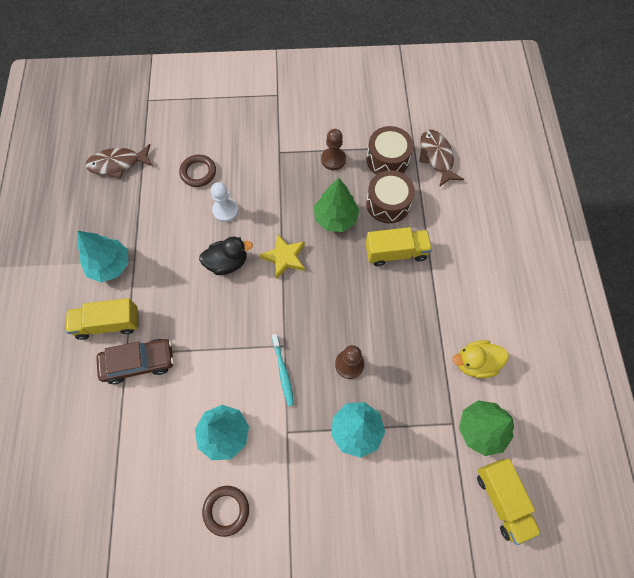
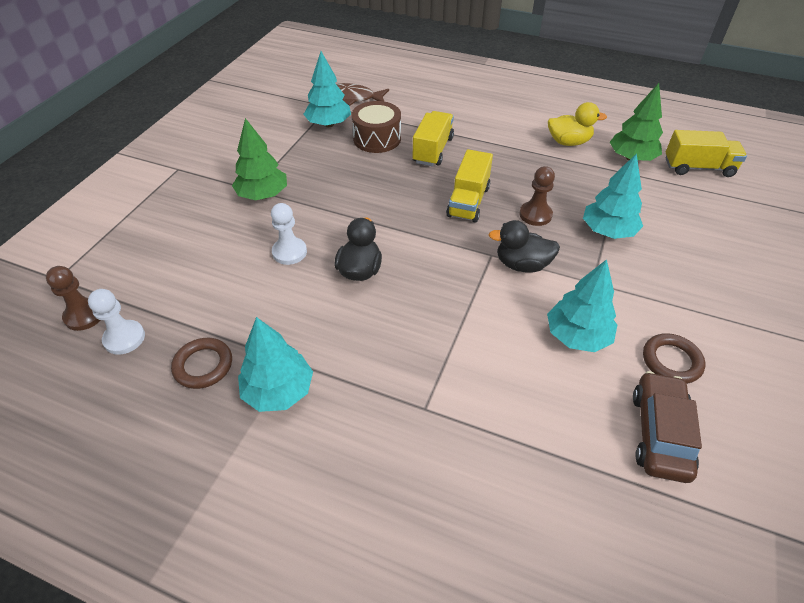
camera: 65 degrees left, 20 degrees down
(108, 323) = (368, 417): yellow truck -> yellow truck (468, 201)
(117, 164) = (124, 338): brown fish -> white pawn
(139, 362) = (446, 397): brown car -> brown car (659, 433)
(198, 172) = (216, 261): brown ring -> brown ring (203, 365)
(283, 372) = (522, 265): turquoise toothbrush -> black duck
(284, 257) = (386, 223): yellow star -> none
(333, 159) = (297, 156): brown pawn -> brown pawn (84, 315)
(335, 218) = (366, 175): green tree -> green tree (263, 195)
(387, 159) = (329, 124): brown drum -> turquoise tree
(475, 363) = (568, 142): yellow duck -> yellow duck turned 105 degrees counterclockwise

